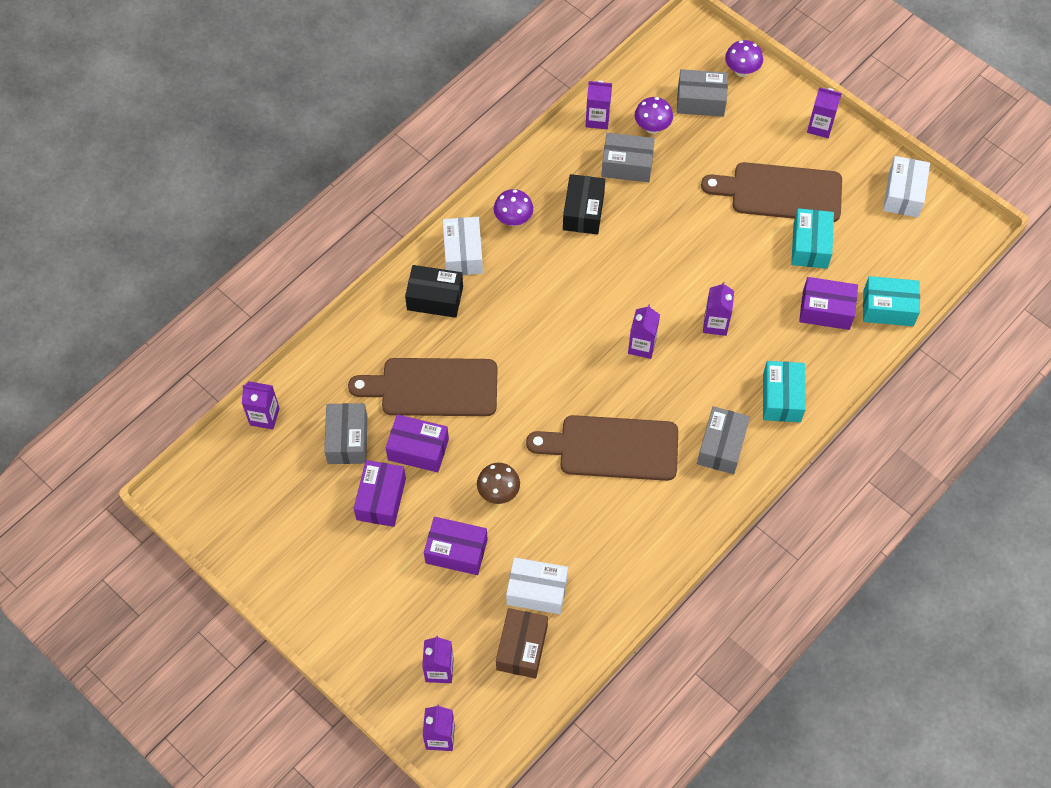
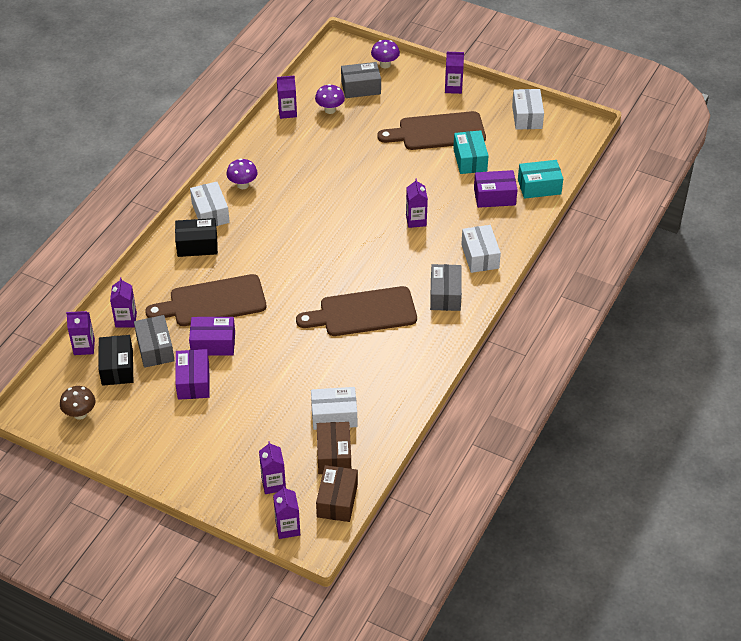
camera: 15 degrees left, 15 degrees down
(456, 551) = (263, 403): purple box -> none
(498, 492) = (284, 358): brown mushroom -> brown mushroom (80, 414)
(508, 714) = (337, 500): none -> brown box
(583, 212) = (294, 170): black box -> black box (117, 367)
(627, 165) = (318, 136): grey box -> none
(642, 346) = (365, 244): purple carton -> purple carton (126, 320)
(781, 398) = (480, 256): turquoise box -> white box

